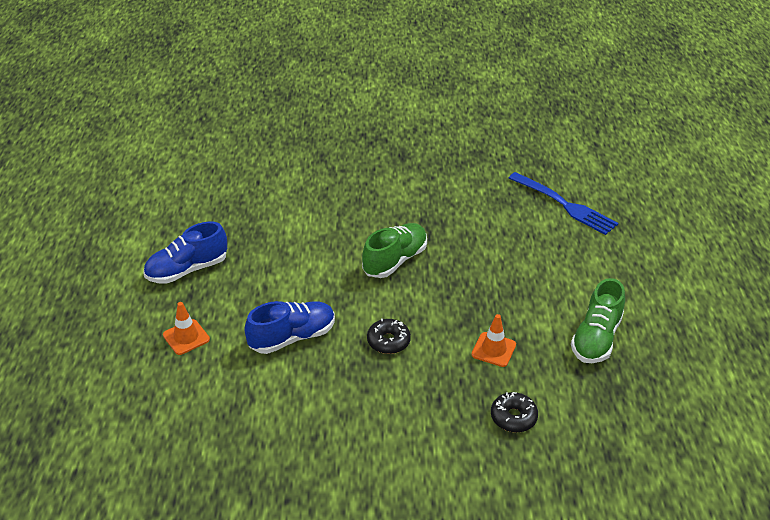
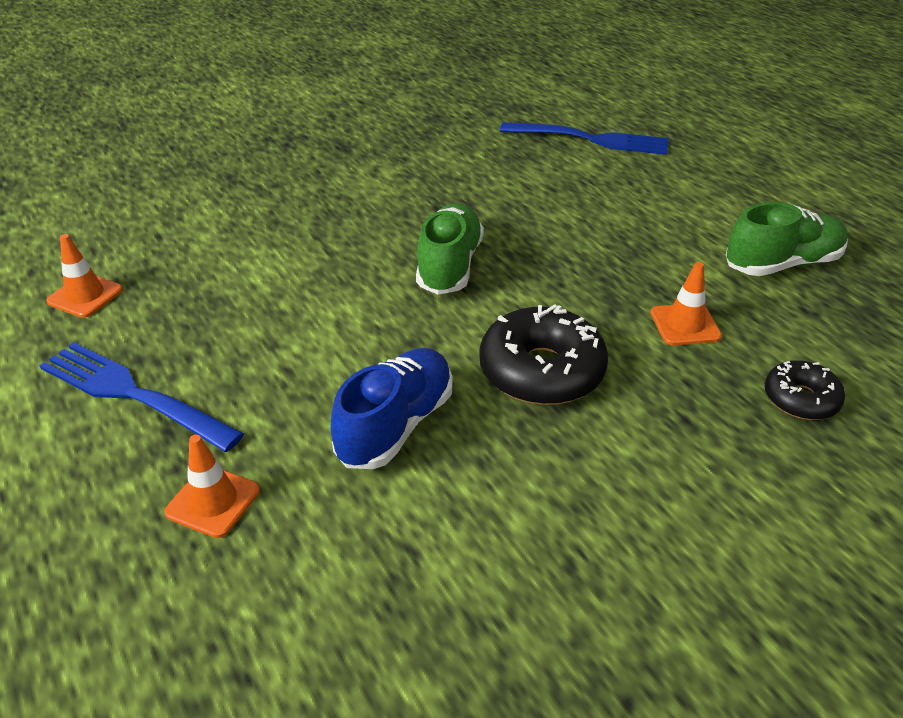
camera: 30 degrees left, 0 degrees up
(187, 270) = (133, 394): blue shoe -> blue fork
(200, 206) = (85, 296): none -> orange traffic cone
(388, 341) = (541, 371): black donut -> black donut, size x1.74
(596, 338) = (782, 264): green shoe -> green shoe turned 105 degrees counterclockwise

